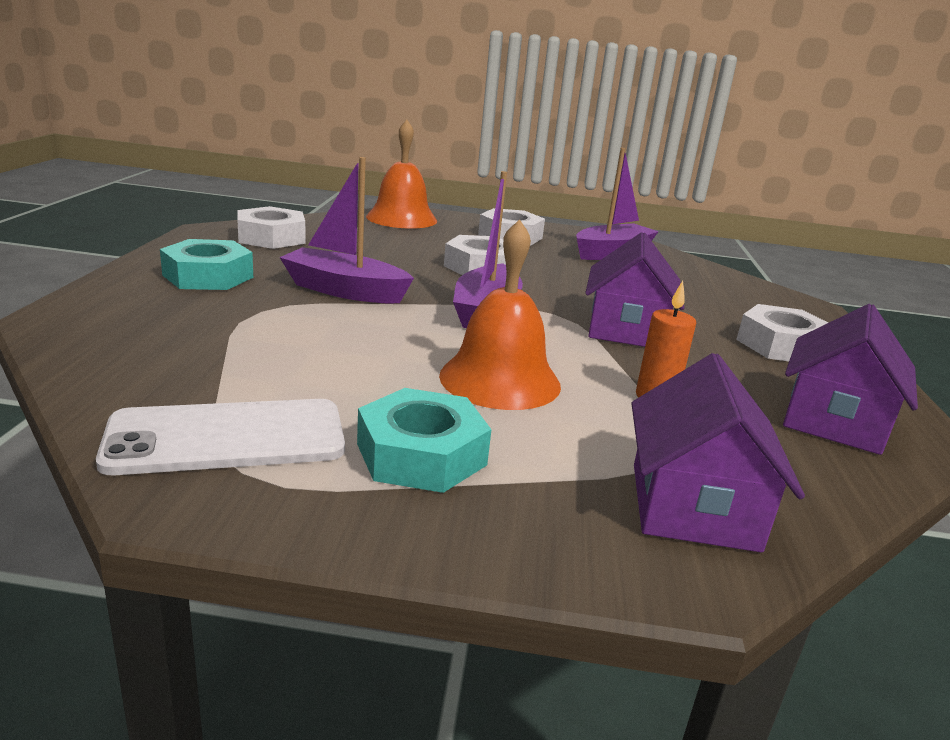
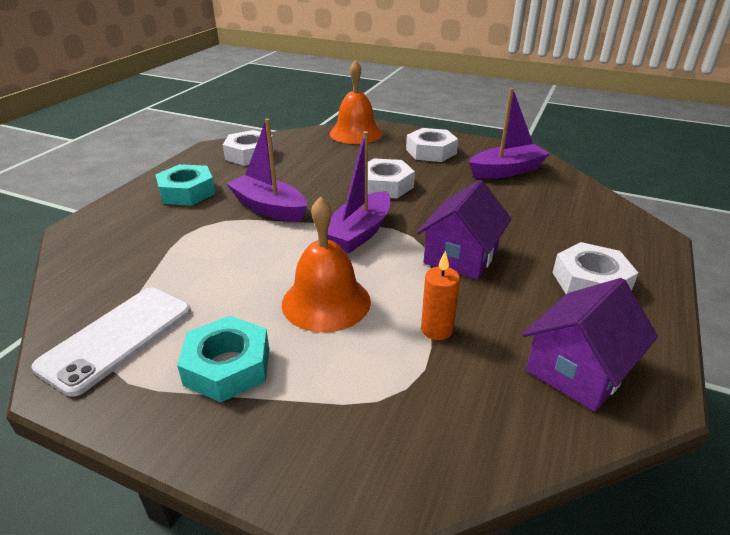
camera: 20 degrees right, 10 degrees up
(227, 438) = (117, 338): white phone -> white phone turned 60 degrees counterclockwise
(693, 506) = (391, 441): purple house -> none

